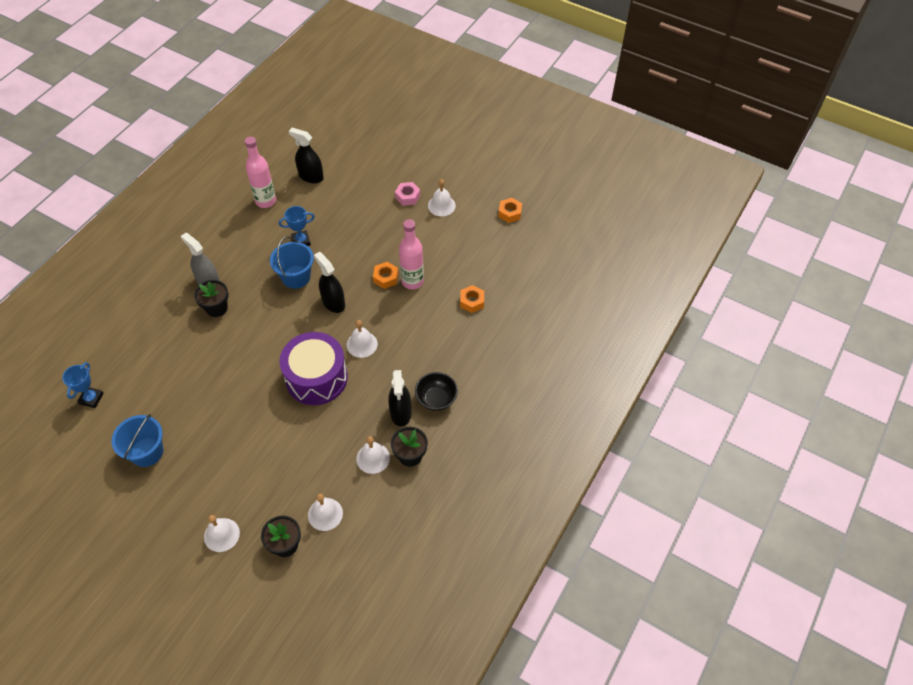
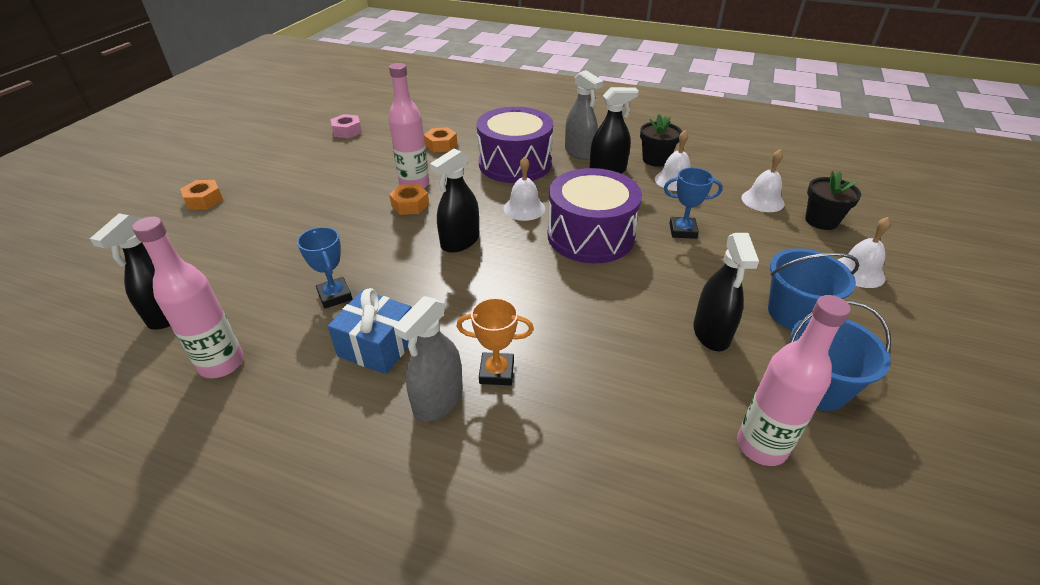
camera: 100 degrees left, 15 degrees down
(91, 398) = (781, 523): blue trophy -> blue trophy (682, 231)
(127, 408) = (761, 446): none -> pink bottle
(203, 416) = (711, 333): none -> black spray bottle
(216, 308) = (496, 372): black flower pot -> orange trophy
(254, 260) = (377, 346): none -> blue gift
(296, 277) = (414, 287): blue bucket -> blue bucket (794, 313)
(407, 197) = (255, 206): pink nut -> pink nut (347, 131)
(428, 348) = (515, 164): none -> purple drum
(436, 399) = (579, 152): black bowl -> grey spray bottle
(441, 205) = (279, 178): white bell -> none
(510, 213) = (303, 134): orange nut -> orange nut (204, 200)

